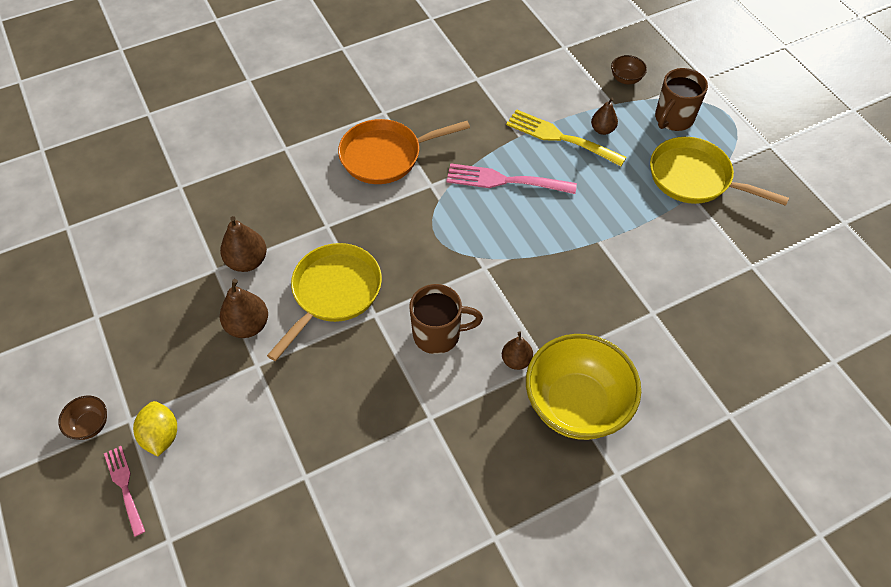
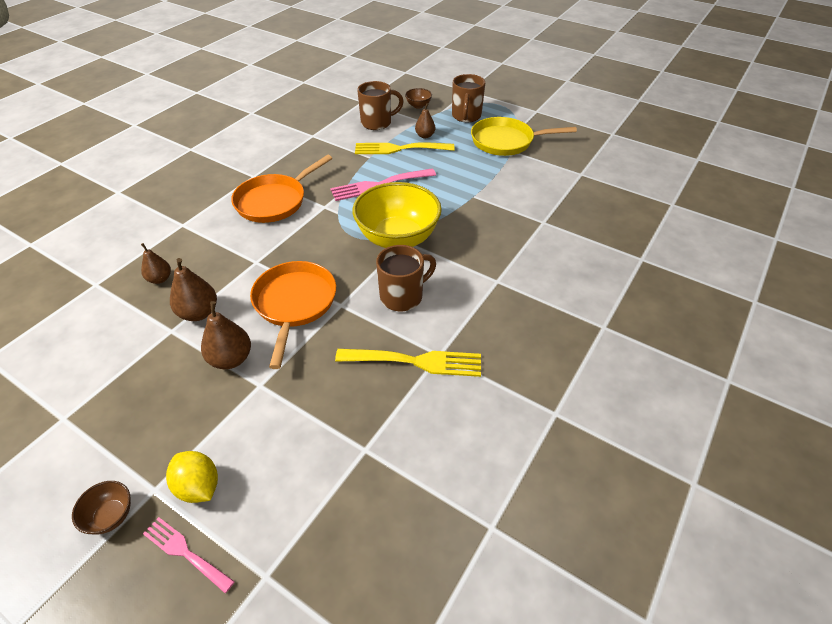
camera: 30 degrees left, 10 degrees down
(333, 293) = (294, 304): yellow pan -> orange pan
(404, 413) = (416, 361): none -> yellow fork
(516, 360) = (475, 288): brown pear -> brown pear (160, 279)
(560, 88) = (377, 123): none -> brown mug
(576, 405) = (540, 297): yellow bowl -> yellow bowl (397, 238)

